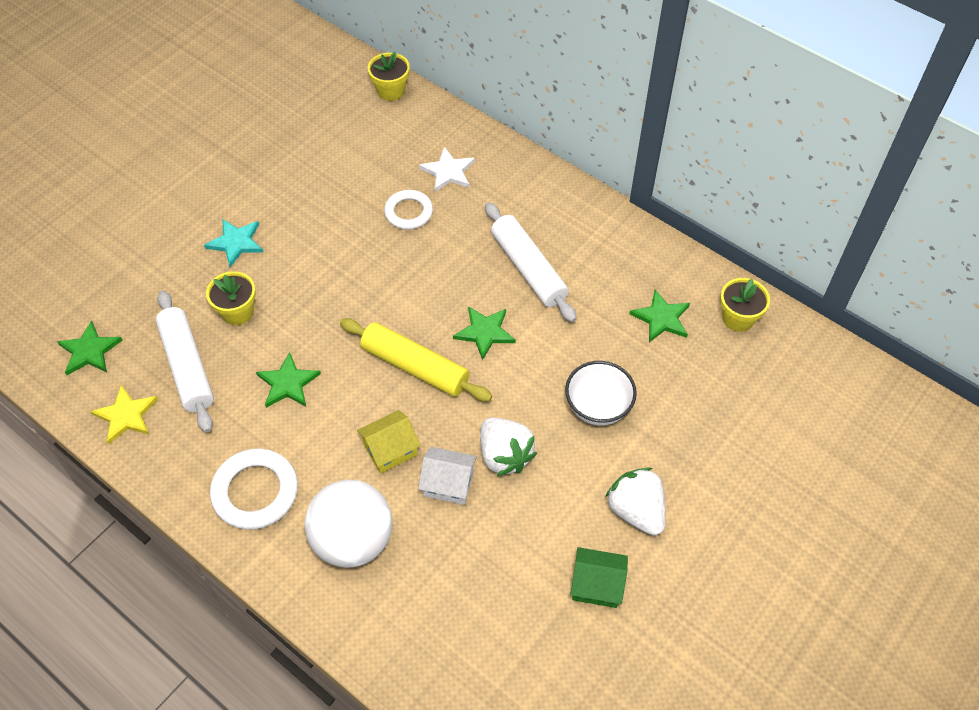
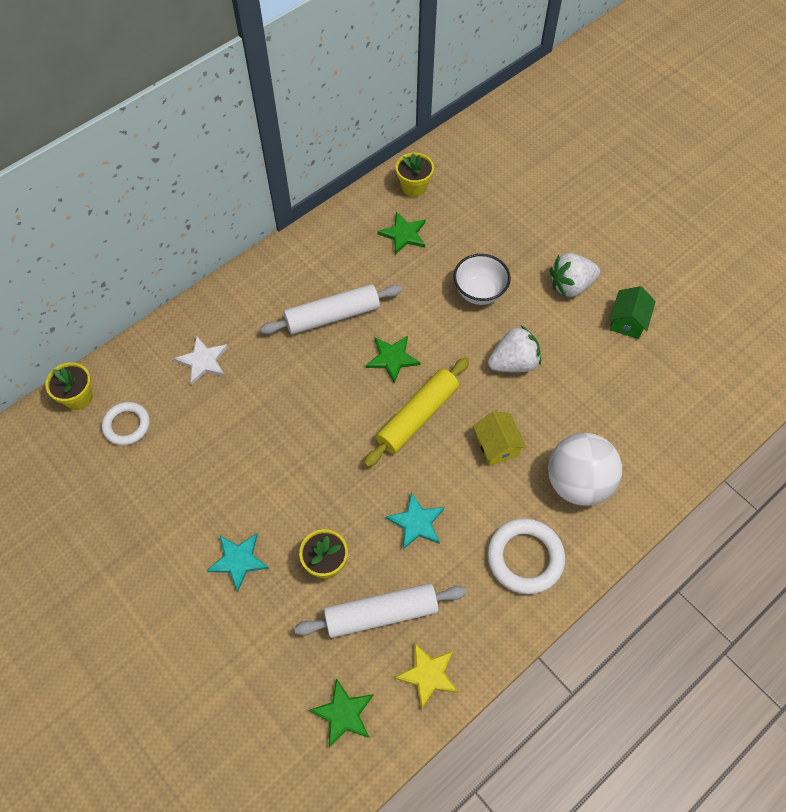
camera: 80 degrees left, 5 degrees up
(288, 383) = (416, 523): green star -> turquoise star
(408, 212) = (243, 400): white ring -> white ring (127, 425)
(448, 483) = (534, 406): white house -> none

